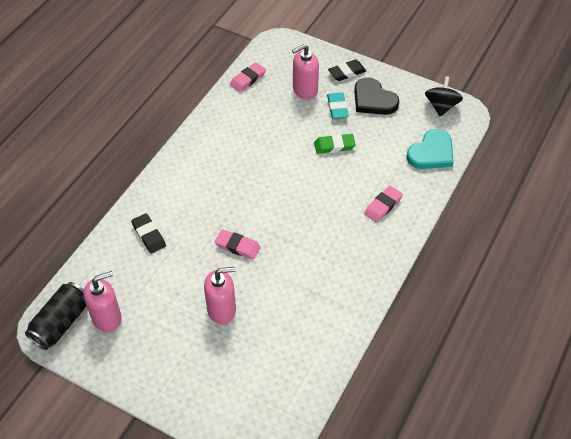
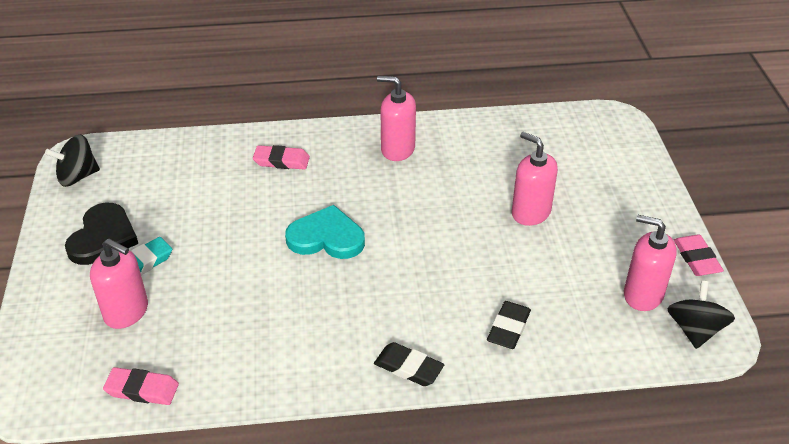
camera: 125 degrees left, 10 degrees down
(61, 323) = (695, 330): black can -> black spinning top
(237, 246) = (443, 242): pink eraser -> pink eraser (696, 258)
(334, 146) = (217, 236): green eraser -> none
(346, 275) = (397, 149): none -> pink soap dispenser
(347, 72) = (59, 286): black eraser -> black eraser (408, 367)
(431, 153) = (168, 156): turquoise heart -> turquoise heart (326, 237)

